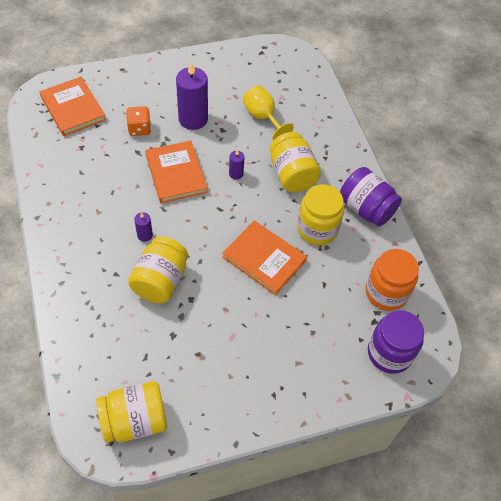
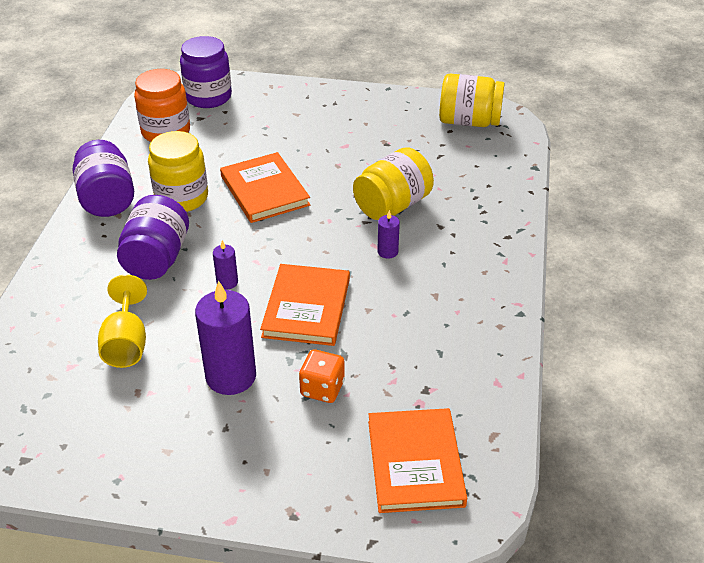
camera: 150 degrees left, 15 degrees down
(292, 175) = (157, 258): yellow jar -> purple jar

